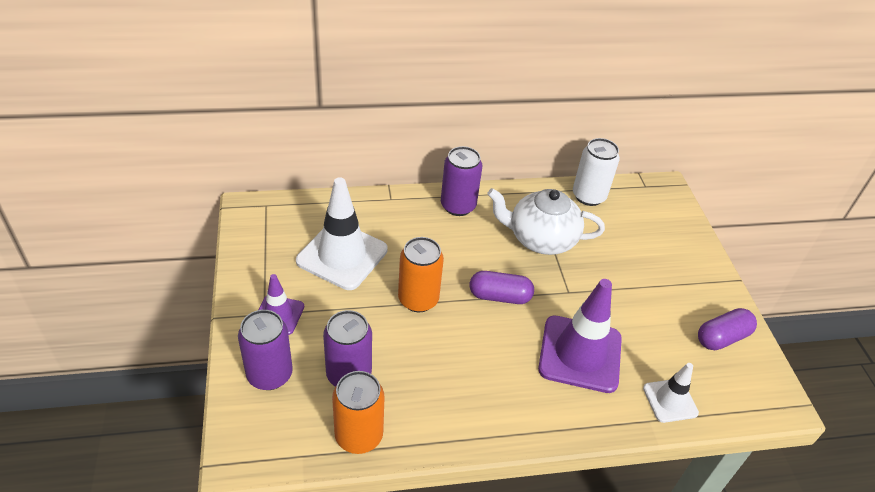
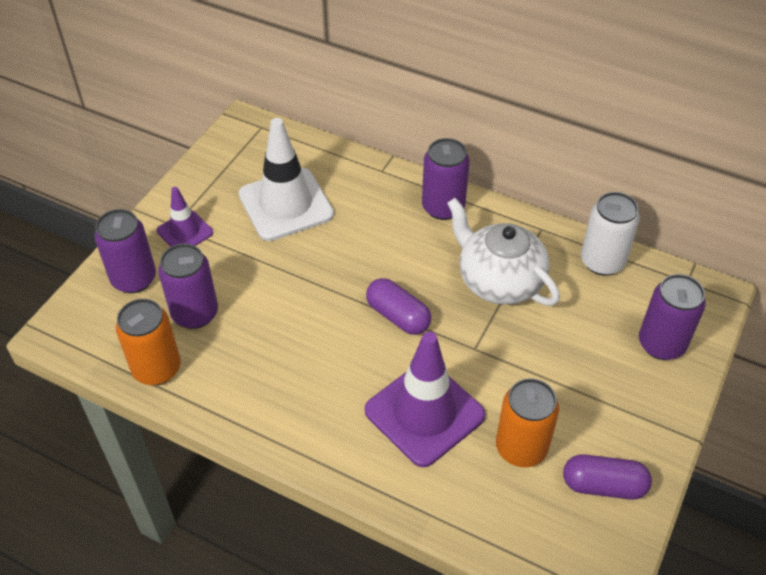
camera: 40 degrees right, 5 degrees up
(418, 299) = (316, 279): orange can -> orange can (521, 448)
(668, 231) = (661, 344): none -> purple can
(670, 400) = (473, 510): white traffic cone -> none

